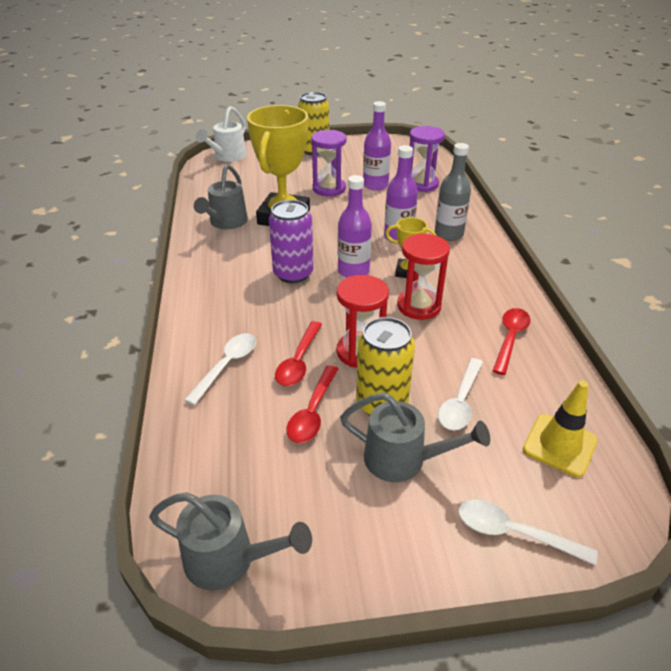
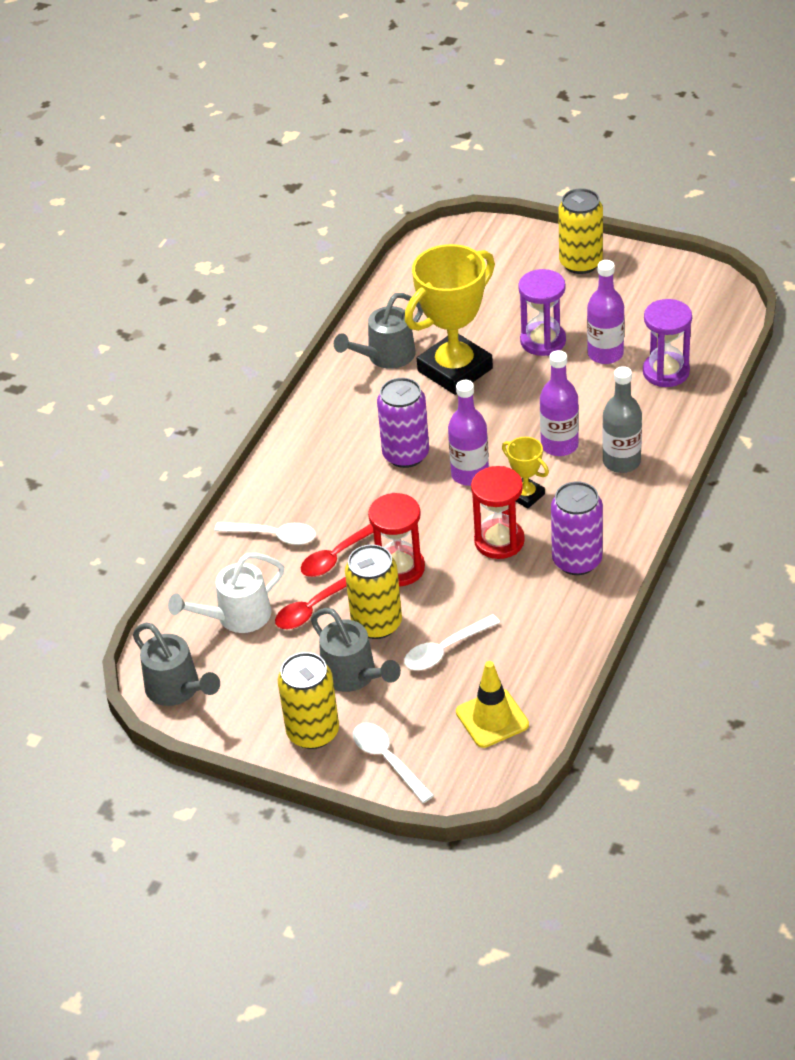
camera: 35 degrees right, 5 degrees up
(227, 157) = (460, 241): white watering can -> white watering can (236, 617)
(227, 365) = (273, 536): white spoon -> white spoon turned 45 degrees clockwise
(415, 539) = (313, 732): none -> yellow can
(487, 300) = (577, 560): none -> purple can
(510, 338) = (554, 610): red spoon -> none

